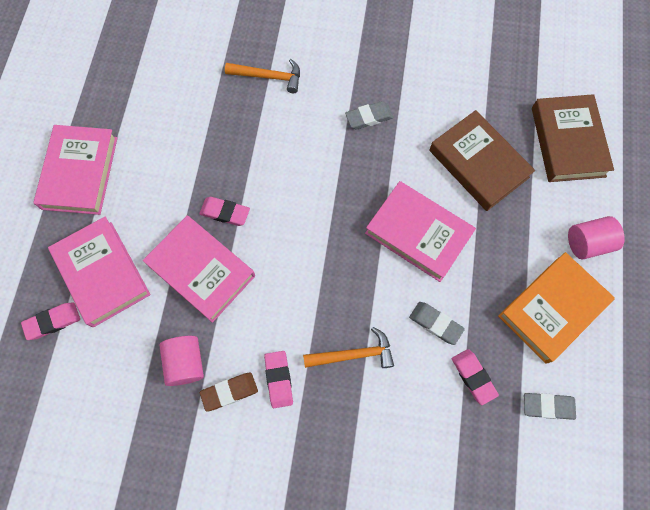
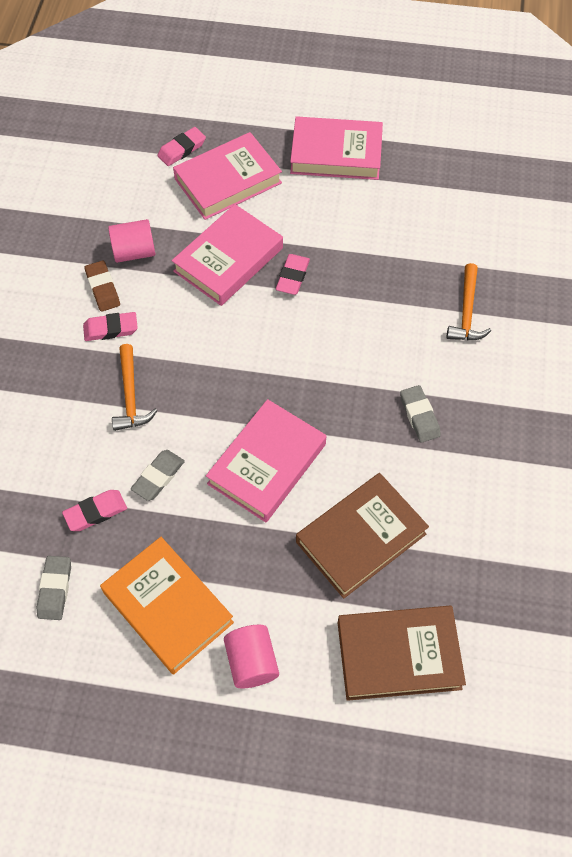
camera: 90 degrees right, 10 degrees down
(53, 322) = (182, 149): pink eraser -> pink eraser turned 75 degrees clockwise

